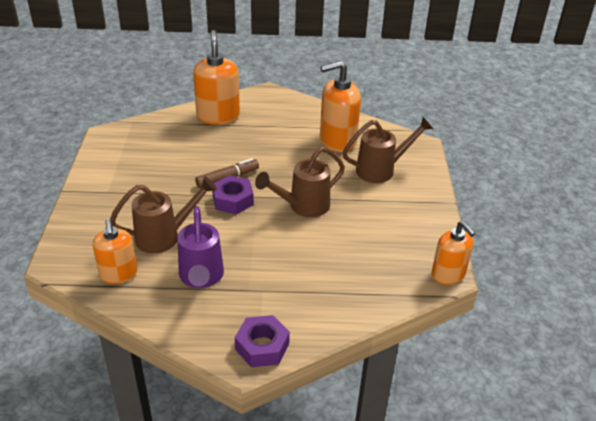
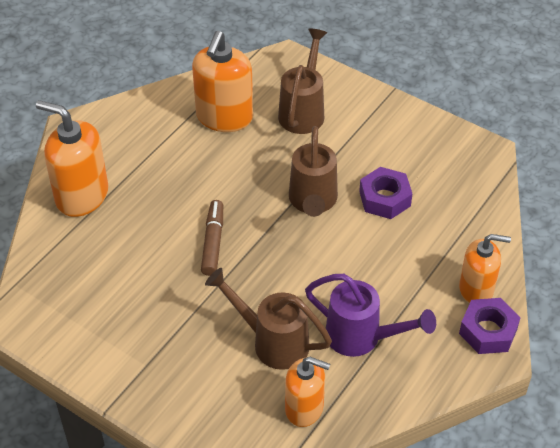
camera: 55 degrees left, 10 degrees up
(165, 236) = (272, 341): brown watering can -> brown watering can turned 75 degrees counterclockwise
(233, 200) = (256, 255): purple nut -> purple nut (384, 198)
(448, 275) = (487, 150): orange soap dispenser -> orange soap dispenser (476, 289)

